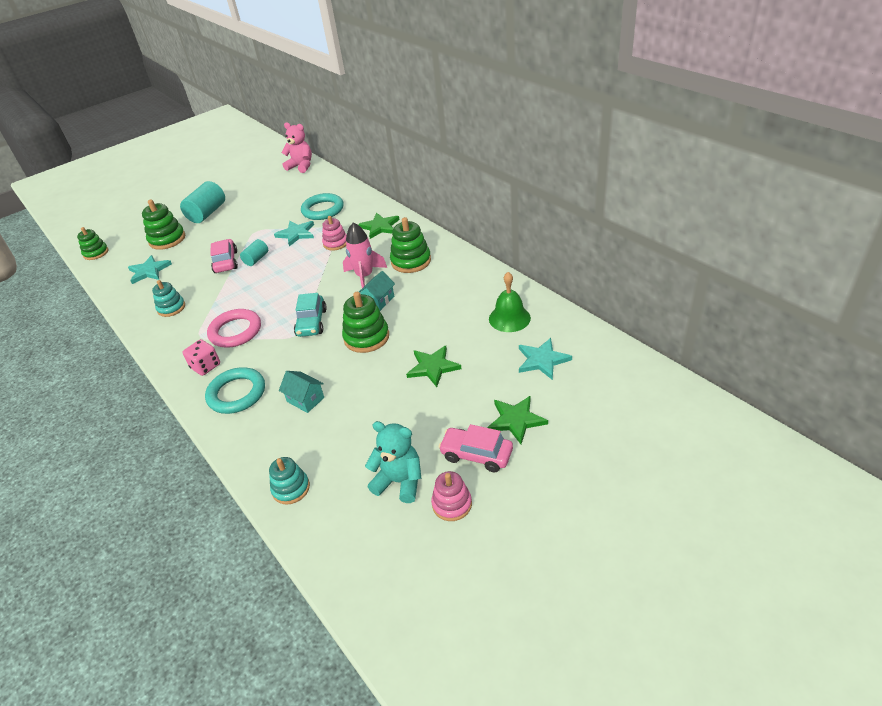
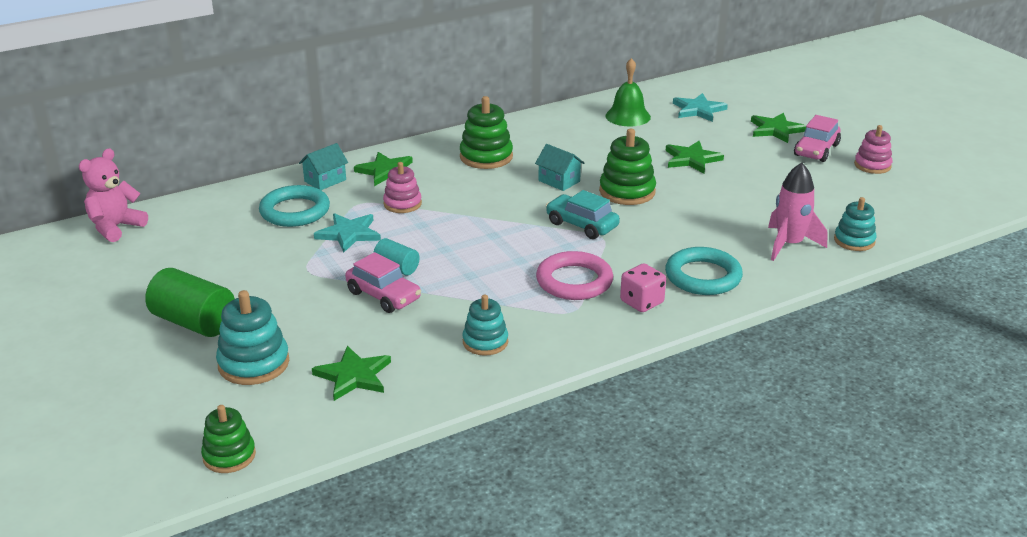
camera: 85 degrees left, 10 degrees down
(149, 271) = (353, 376): turquoise star -> green star
(167, 239) = (254, 364): green stacking toy -> turquoise stacking toy
(207, 213) = (194, 322): turquoise cylinder -> green cylinder
(226, 262) = (383, 296): pink car -> pink car turned 135 degrees counterclockwise
(305, 399) = (724, 231): turquoise house -> turquoise house (325, 180)
(312, 322) = (581, 225): turquoise car -> turquoise car turned 150 degrees counterclockwise
(365, 276) = (500, 187): pink rocket -> pink rocket (789, 244)
(399, 481) = (846, 186): turquoise teddy bear -> none

